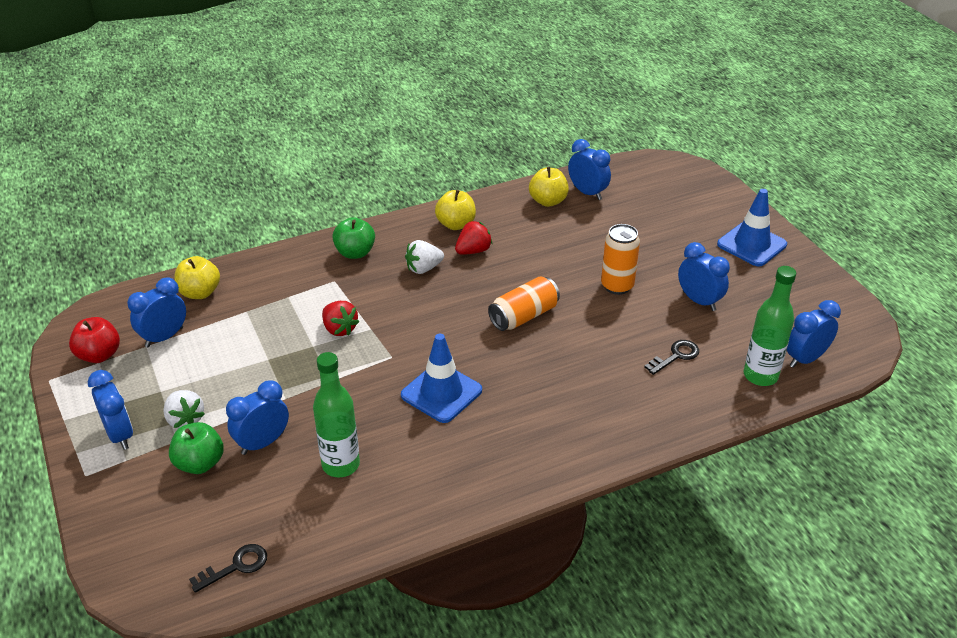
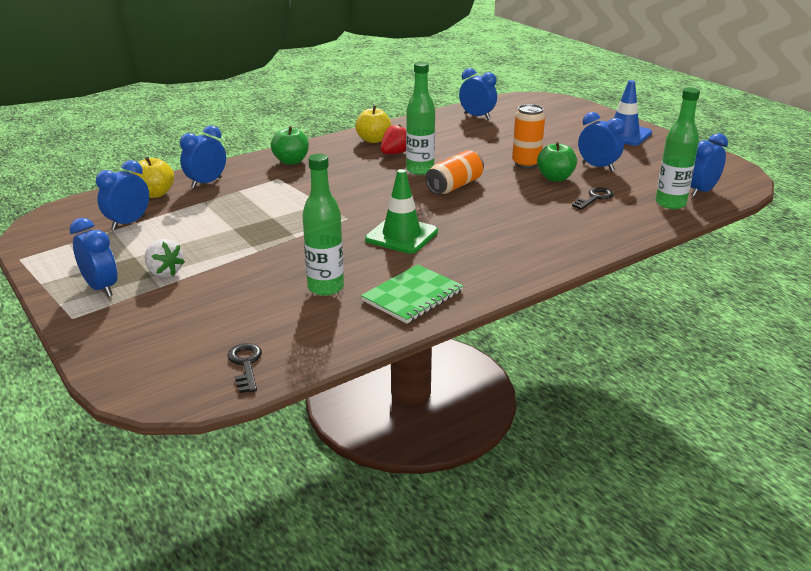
camera: 10 degrees left, 10 degrees down
(99, 355) = (67, 239): red apple -> none
(200, 463) = (187, 299): green apple -> green apple (555, 178)
(235, 566) = (245, 365): black key -> black key turned 60 degrees counterclockwise
(262, 443) = (245, 280): blue clock -> blue clock (206, 183)
(339, 329) = (293, 205): red strawberry -> none
(423, 268) = (355, 166): white strawberry -> none
(426, 489) = (412, 296): none -> green notebook
(441, 393) = (401, 235): blue traffic cone -> green traffic cone
(493, 284) = (420, 170): none -> green bottle
(548, 201) = (446, 123): yellow apple -> none

